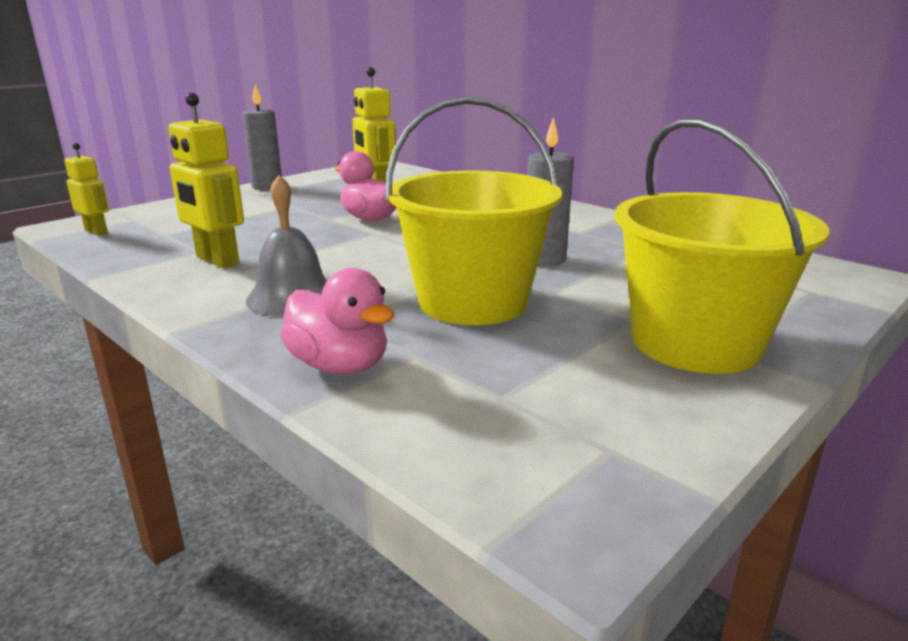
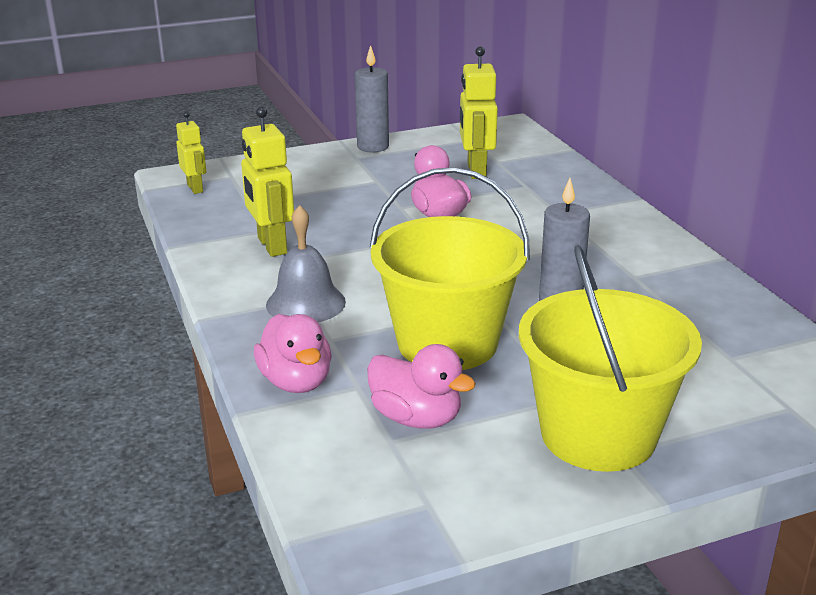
camera: 25 degrees right, 5 degrees up
(508, 369) = (416, 418): none -> pink duck

